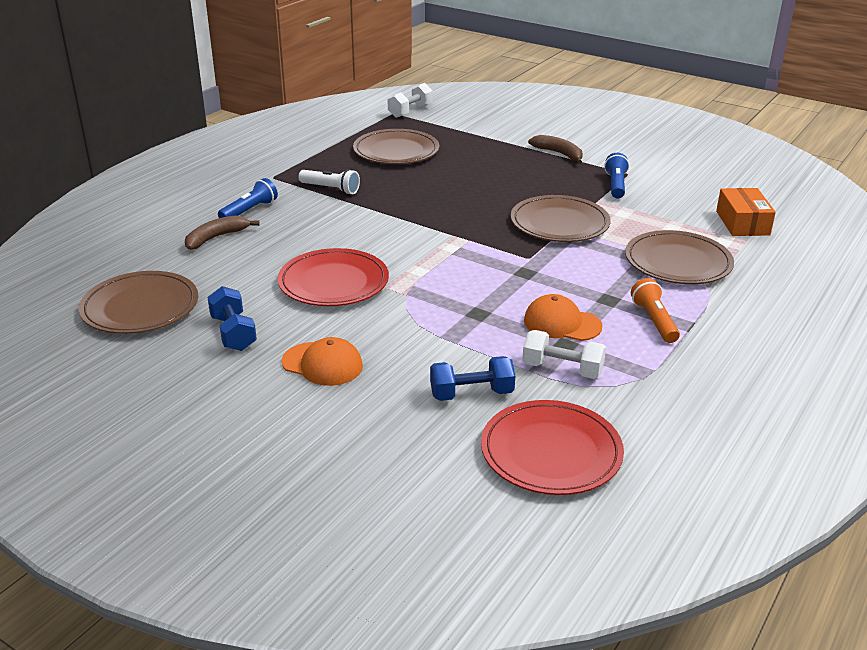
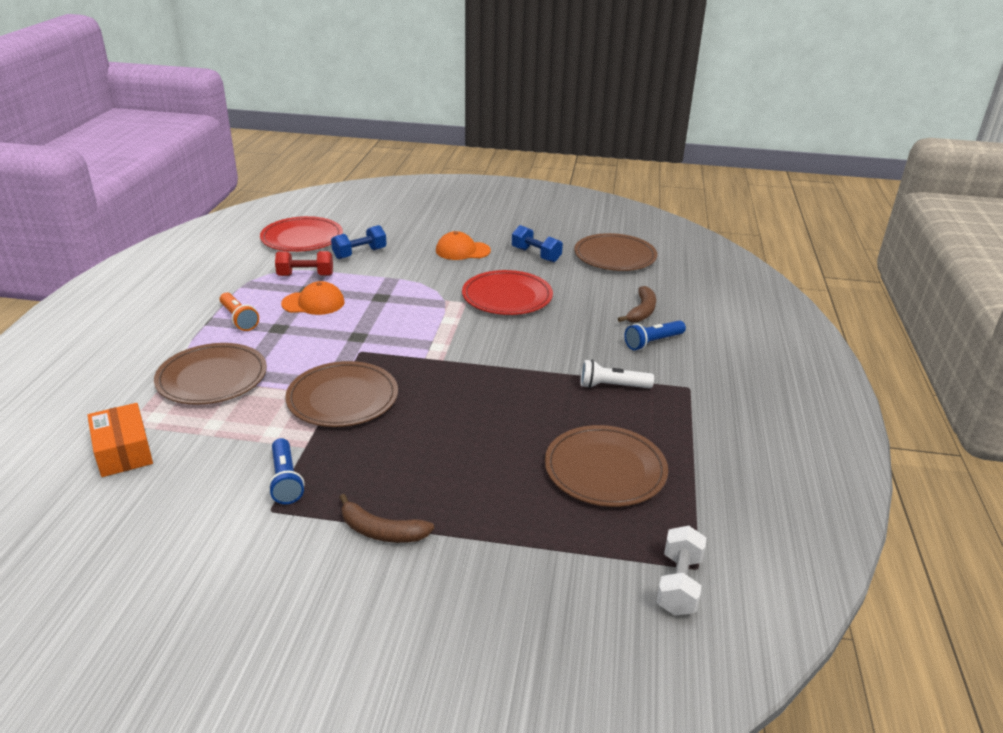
camera: 155 degrees right, 0 degrees up
(250, 211) = (653, 342): blue flashlight -> blue flashlight turned 45 degrees clockwise
(562, 369) = (305, 275): white dumbbell -> red dumbbell

